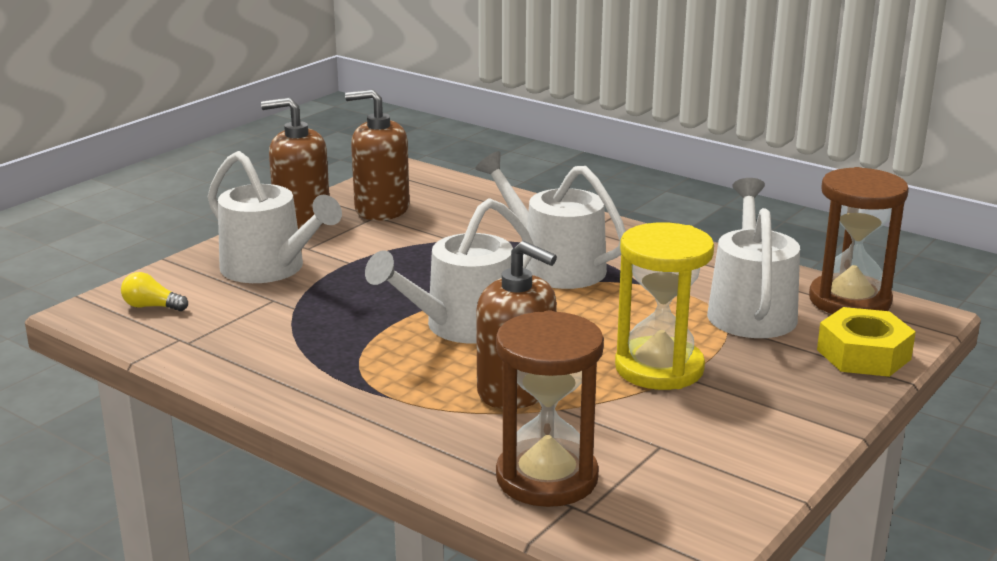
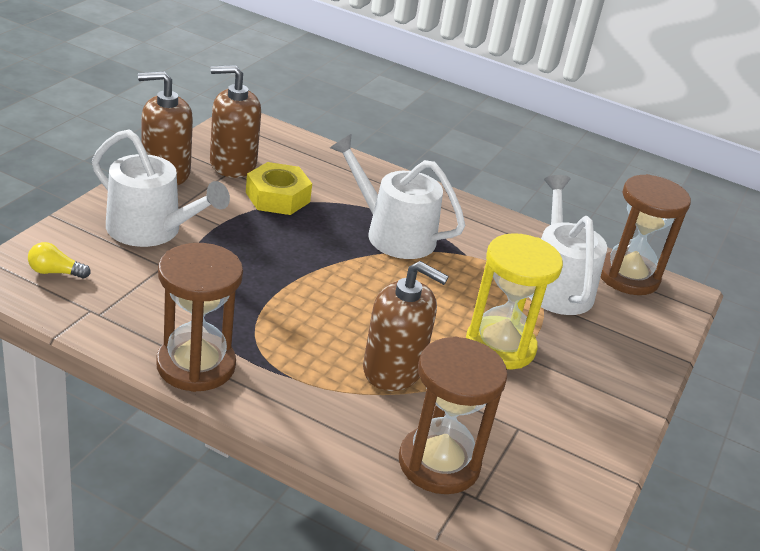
camera: 15 degrees left, 10 degrees up
(282, 386) = (196, 365): none -> brown hourglass
(462, 326) = (333, 299): white watering can -> none
(863, 354) = (649, 333): yellow nut -> yellow nut (277, 197)

